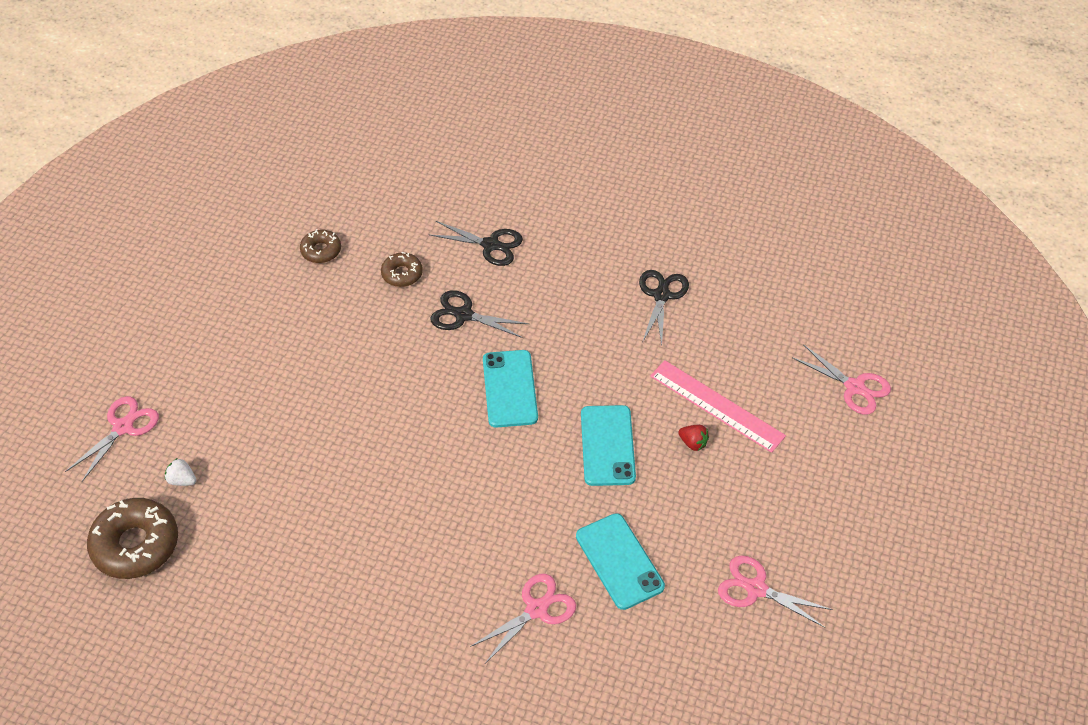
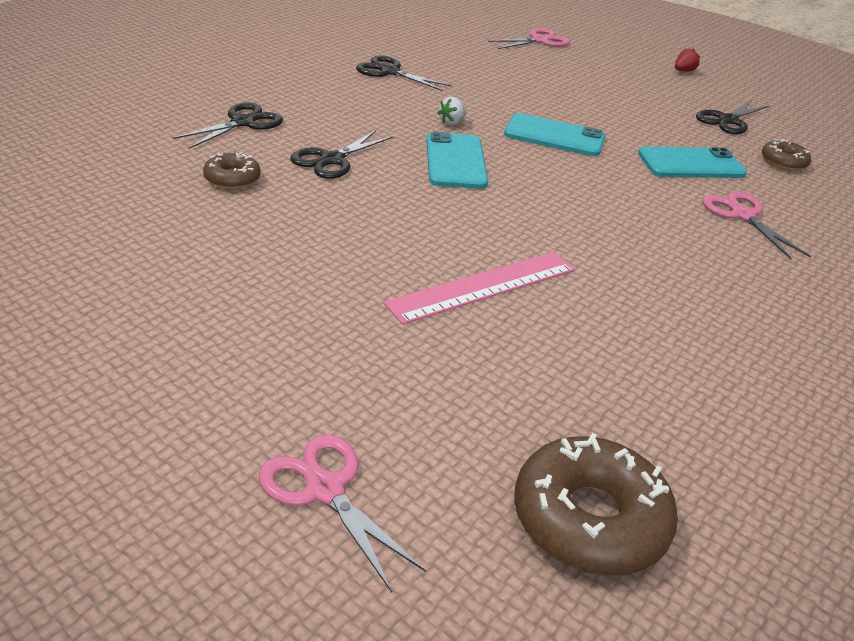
camera: 75 degrees left, 15 degrees down
(182, 480) = (475, 437): white strawberry -> white strawberry (452, 122)
(321, 250) = (129, 221): brown donut -> brown donut (783, 162)
(510, 389) = (456, 161): turquoise phone -> turquoise phone turned 75 degrees clockwise
(693, 443) = (568, 103): red strawberry -> red strawberry (683, 71)
(717, 405) = (531, 85): pink ruler -> pink ruler (482, 286)
(756, 589) = (728, 120): pink scissors -> black scissors

